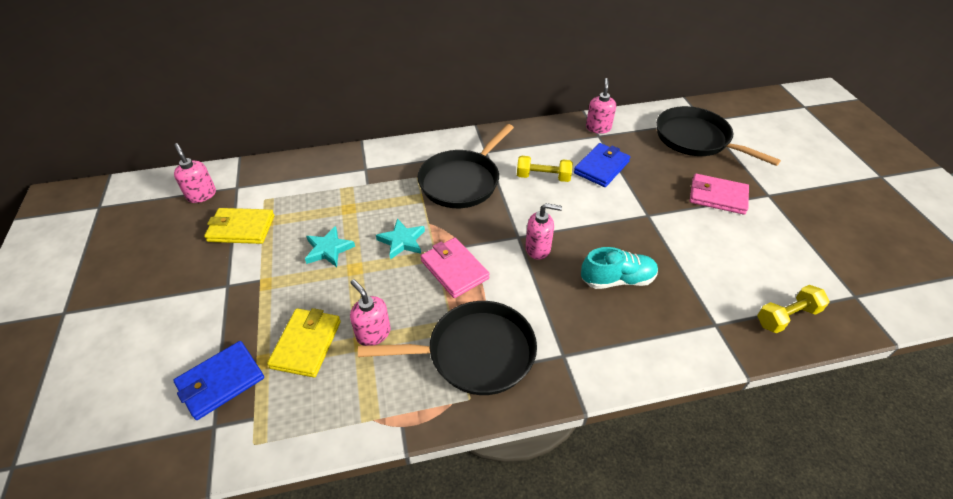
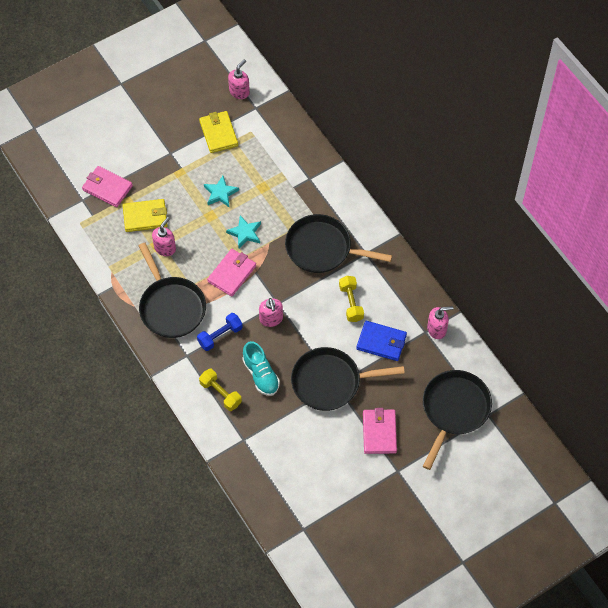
camera: 70 degrees right, 15 degrees up
(221, 382) = (107, 188): blue wallet -> pink wallet
(544, 307) = (220, 336): none -> blue dumbbell
(643, 219) = (330, 382): none -> black pan
(787, 316) = (267, 483): yellow dumbbell -> yellow dumbbell (220, 393)

